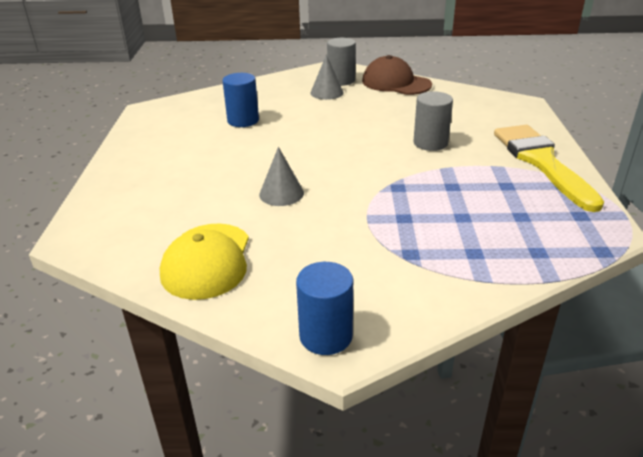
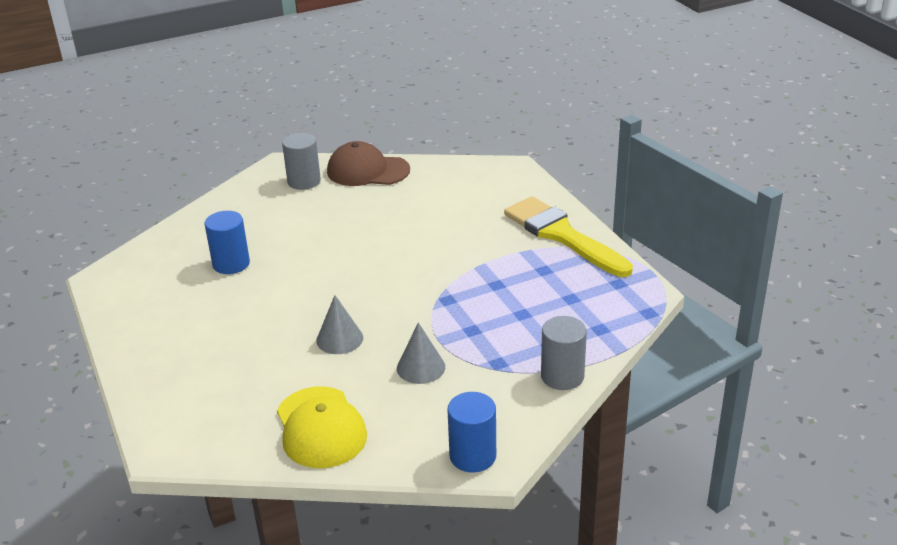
camera: 25 degrees left, 0 degrees up
(326, 92) = (299, 202): grey cone -> grey cone (421, 367)
(430, 143) = (449, 240): grey cylinder -> grey cylinder (562, 376)

